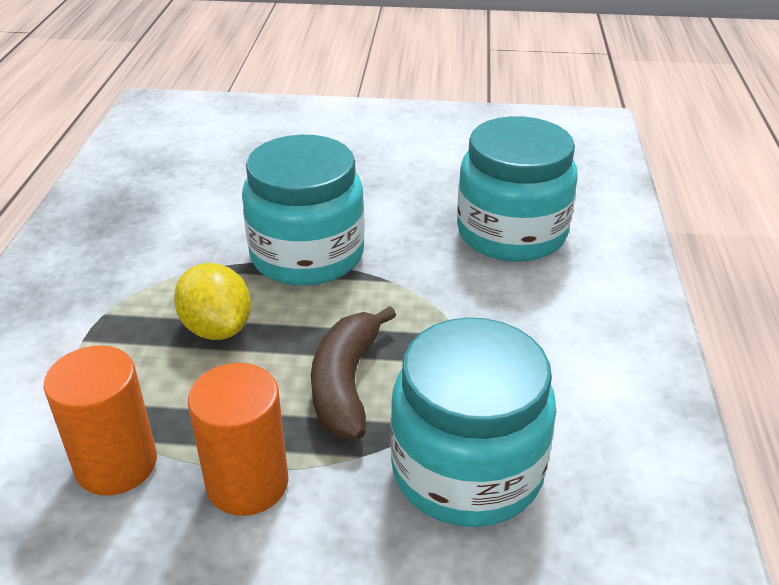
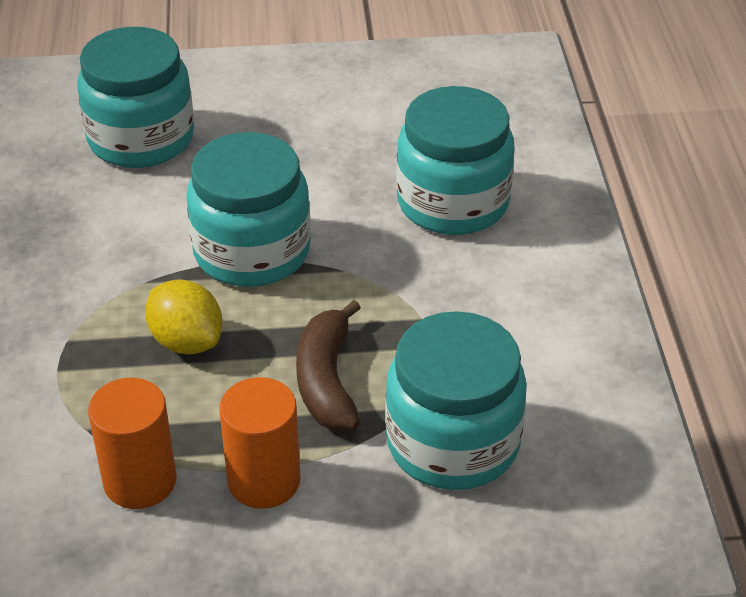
camera: 10 degrees left, 5 degrees up
(239, 155) = (141, 139): none -> turquoise jar

